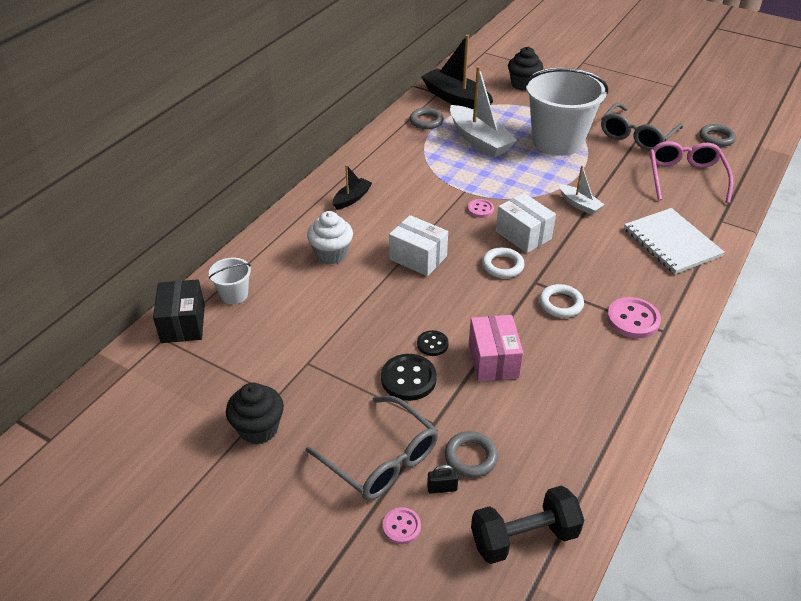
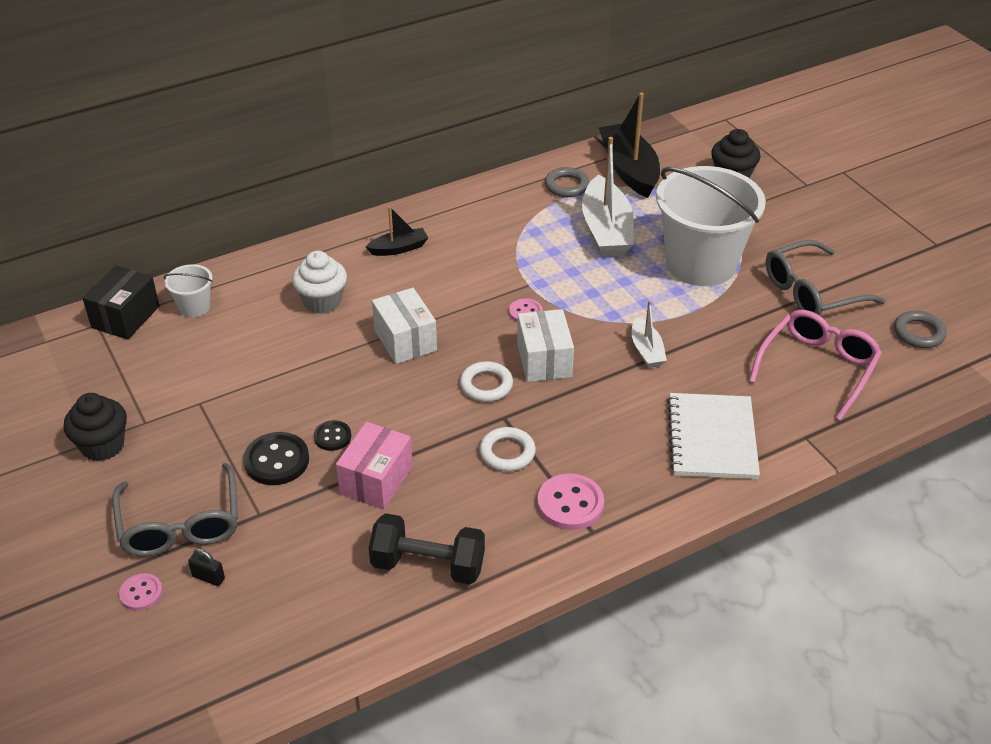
camera: 30 degrees right, 0 degrees up
(470, 457) = (262, 562): grey ring -> none
(524, 537) = (237, 659): black dumbbell -> black dumbbell (428, 565)

